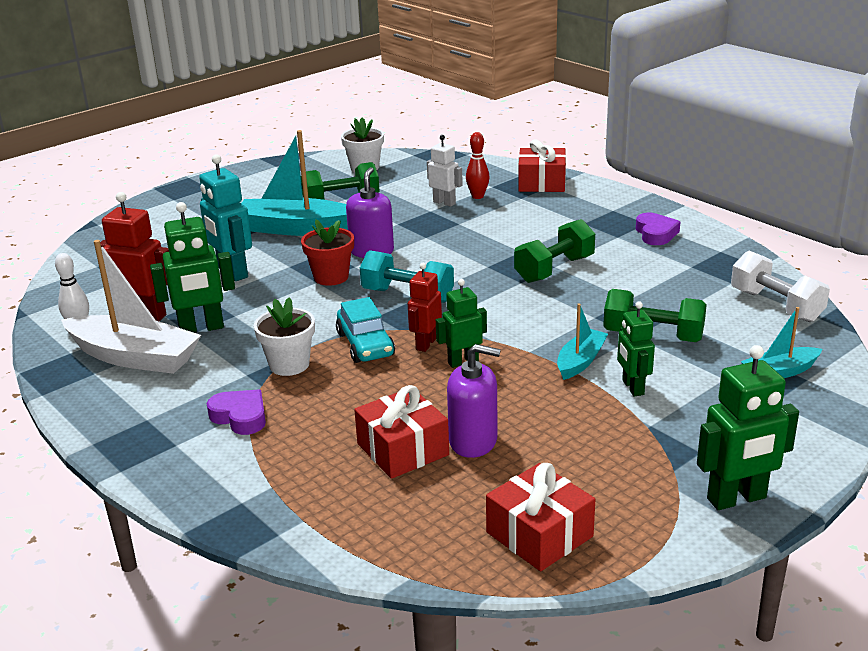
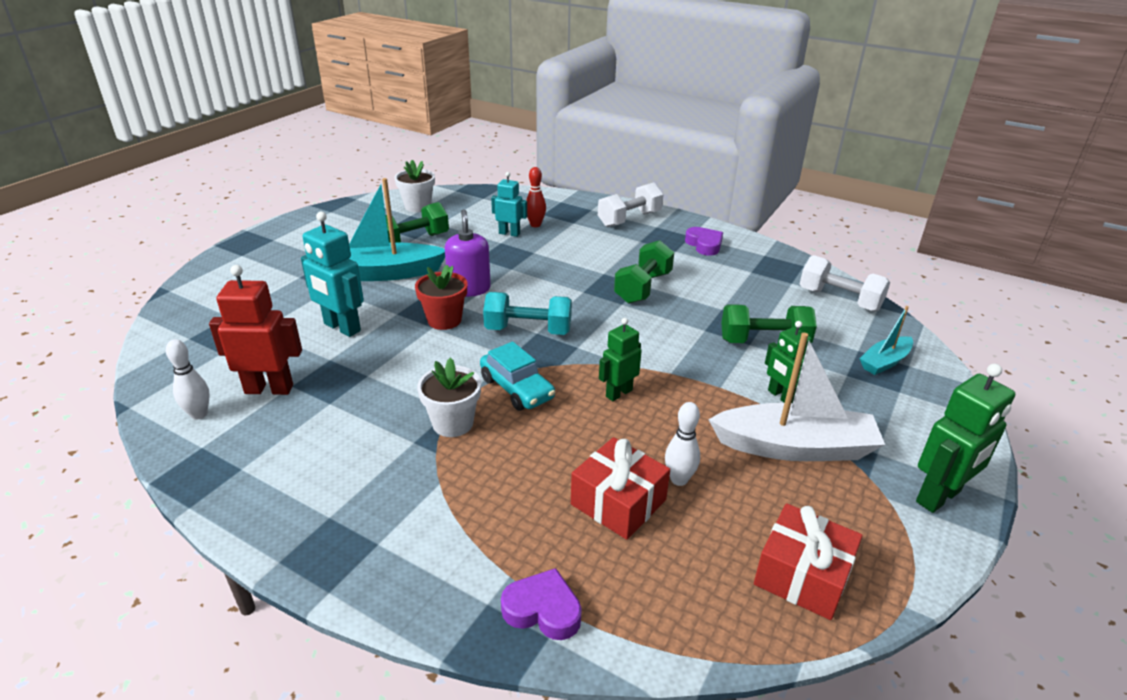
camera: 20 degrees left, 5 degrees up
(134, 357) = (280, 441): white boat -> white boat (795, 447)
(201, 329) = (339, 395): green robot -> none
(240, 417) = (432, 494): purple heart -> purple heart (543, 610)
(426, 344) = (573, 379): red robot -> none
(444, 202) = (509, 233): white robot -> turquoise robot
(473, 441) = (679, 479): purple soap dispenser -> white bowling pin
(541, 183) = (583, 207): red gift -> none
(580, 361) = (721, 376): turquoise boat -> none
(586, 200) = (629, 219): none -> white dumbbell

